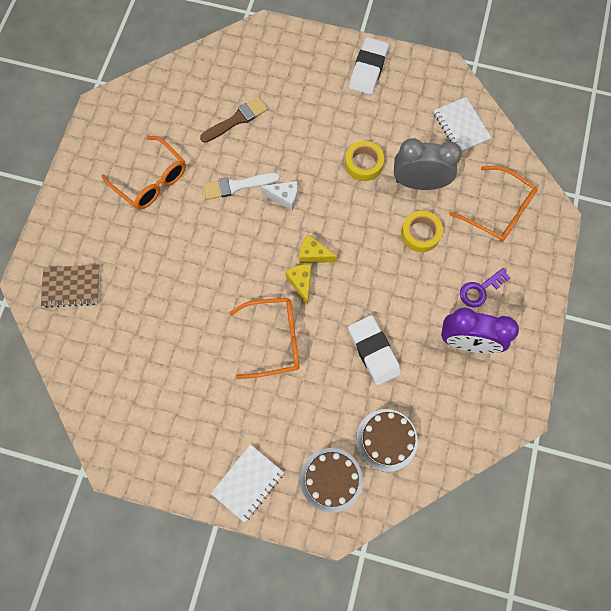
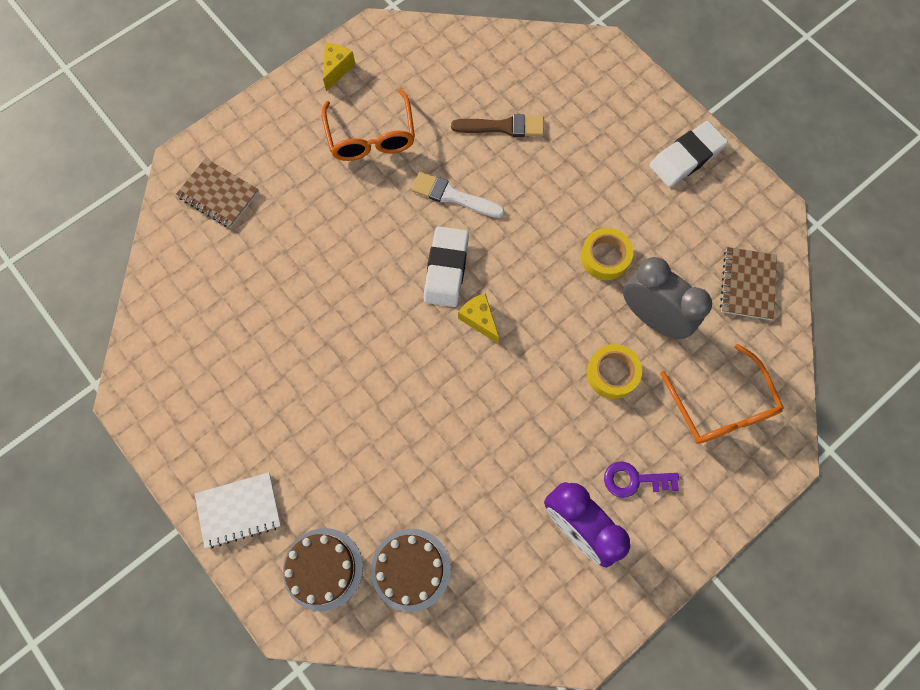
camera: 35 degrees right, 0 degrees up
(274, 340) = (373, 381): orange glasses -> none
(284, 197) = (493, 239): white cheese -> none
(301, 283) = (444, 340): yellow cheese -> yellow cheese (336, 69)
(373, 351) = (467, 465): white eraser -> white eraser (446, 269)
(461, 126) = (747, 284): white notebook -> brown notebook

